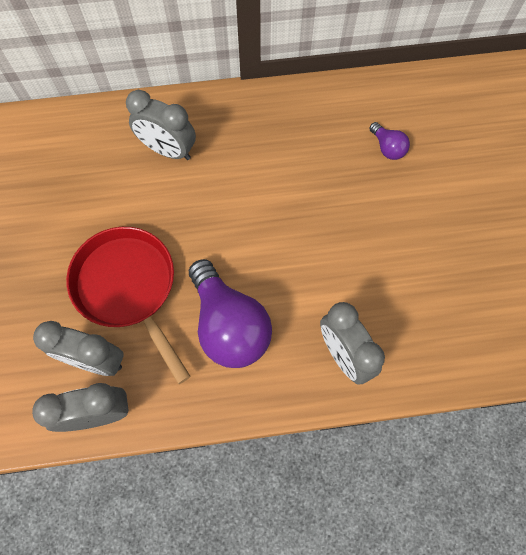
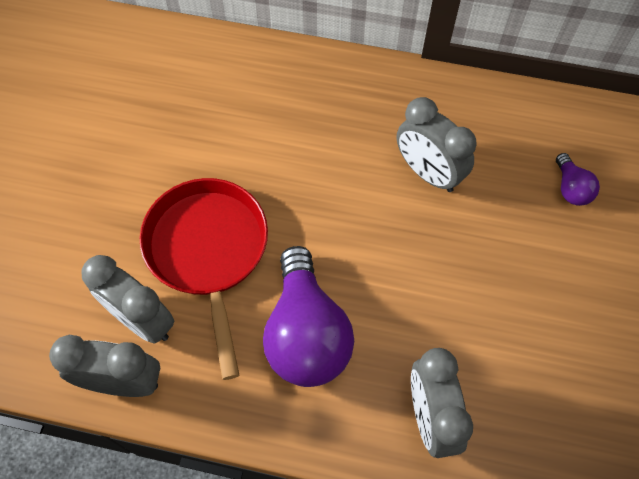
camera: 20 degrees right, 5 degrees down
(168, 150) = (309, 112): grey clock -> grey clock (428, 173)

